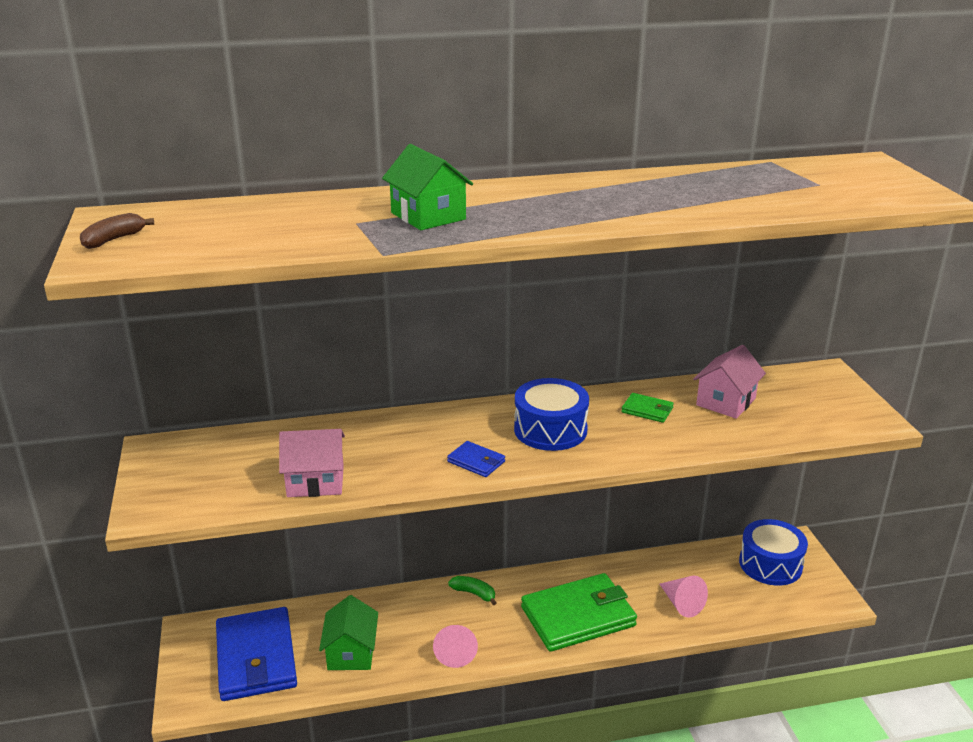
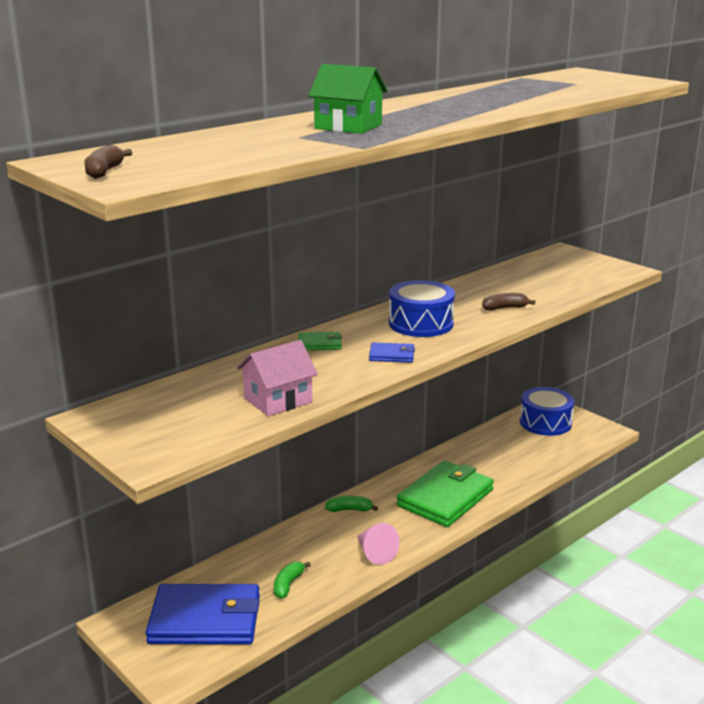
camera: 30 degrees left, 5 degrees down
(256, 658) = (205, 619): blue wallet -> blue wallet turned 45 degrees counterclockwise
(351, 652) = (288, 585): green house -> green banana
(647, 410) = (474, 297): green wallet -> green wallet (319, 344)
(663, 435) = (504, 308): none -> brown banana
(681, 604) = (510, 465): pink cone -> none
(726, 402) = (520, 280): pink house -> none

